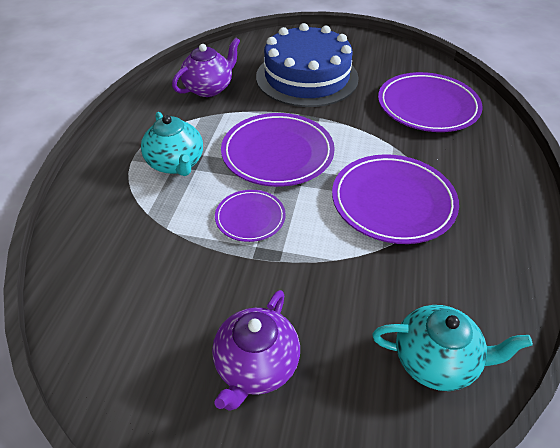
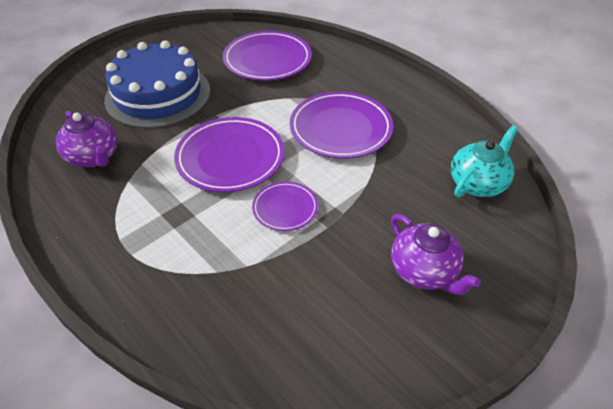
camera: 55 degrees left, 0 degrees up
(176, 164) = (172, 225): turquoise teapot -> none
(209, 88) = (94, 157): purple teapot -> purple teapot turned 150 degrees clockwise

